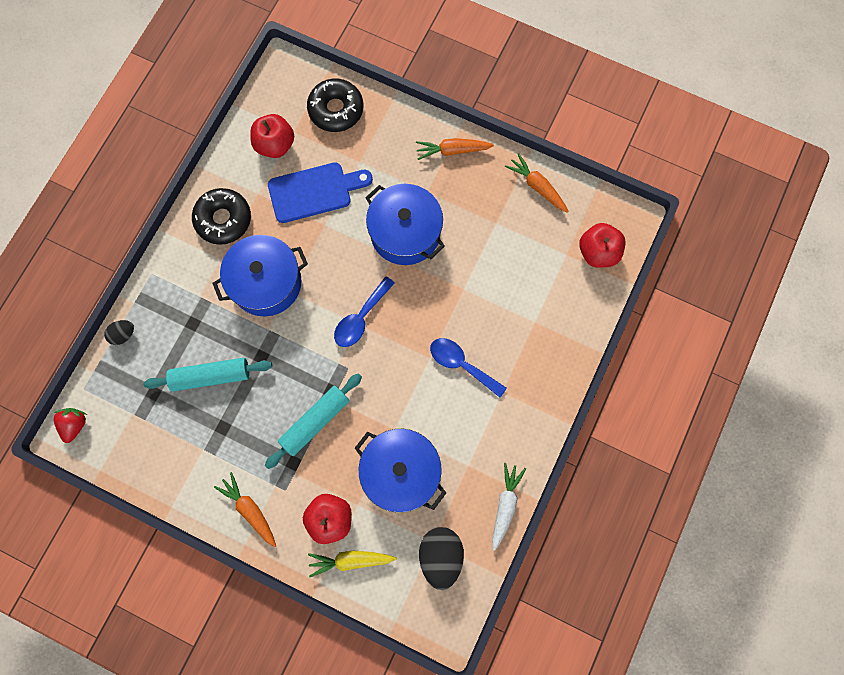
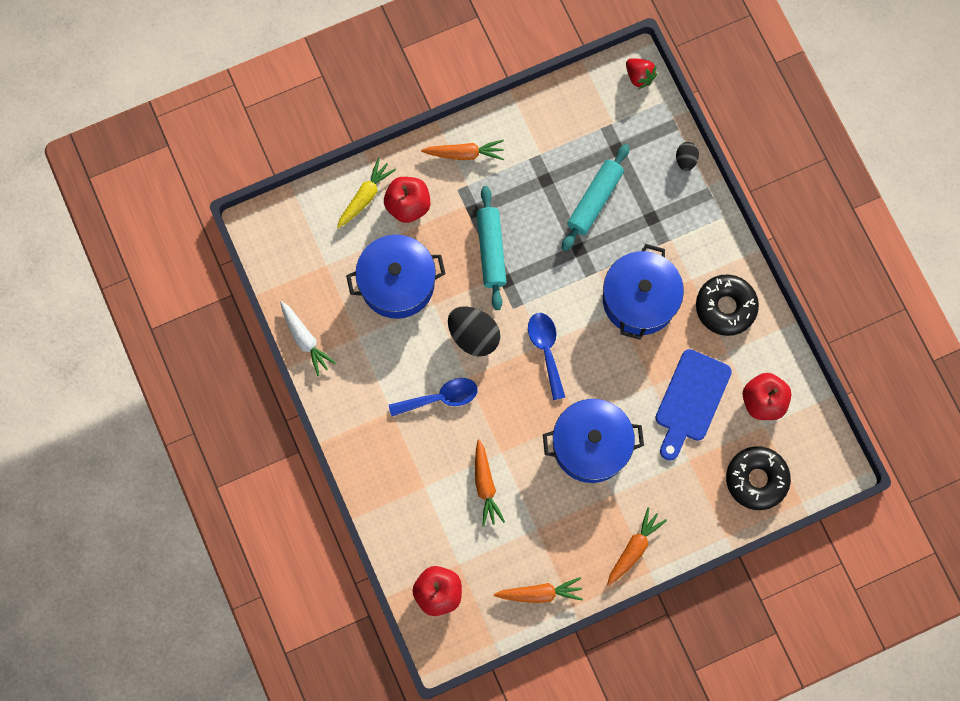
camera: 130 degrees right, 0 degrees up
(440, 556) = (311, 262): black egg -> black egg (473, 336)
(496, 281) = (485, 485): none -> orange carrot

